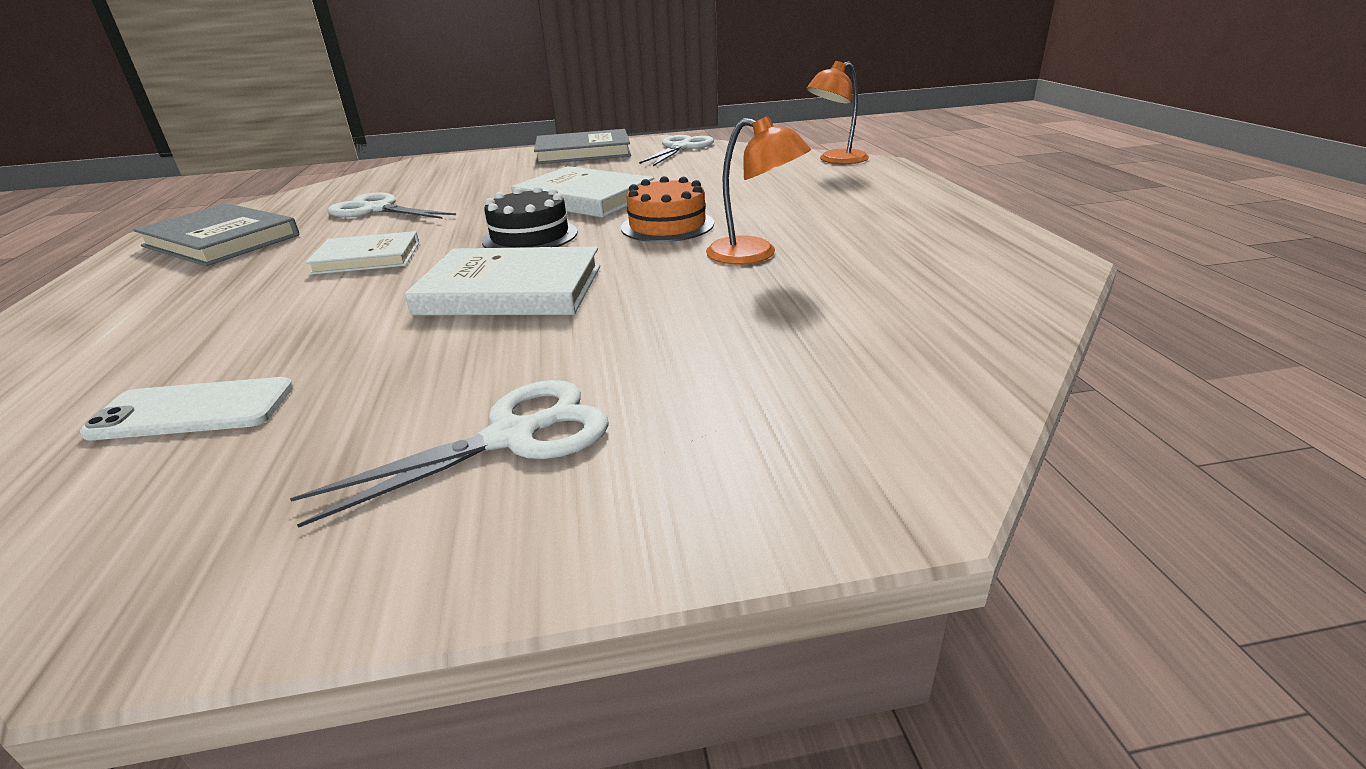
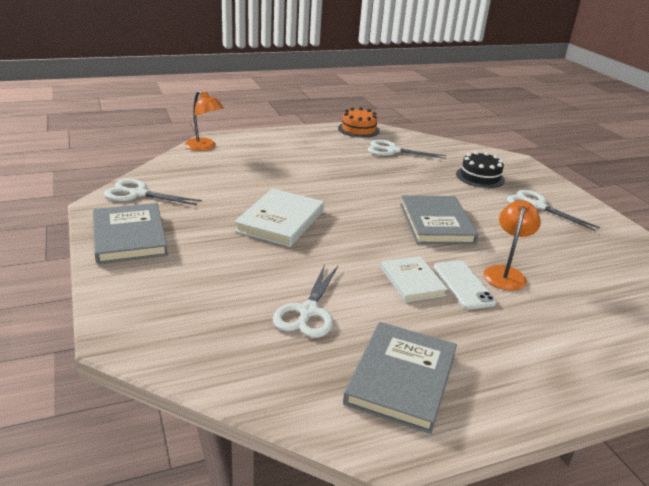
camera: 105 degrees left, 0 degrees up
(193, 410) = (579, 274): white phone -> white phone (463, 284)
(511, 290) = (436, 223): white book -> grey book
(530, 236) = (360, 230): black cake -> black cake (480, 177)
(667, 225) = (335, 191): orange cake -> orange cake (358, 129)
(754, 254) = (373, 171): orange lamp -> orange lamp (505, 273)
(886, 279) = (392, 151): none -> white scissors

